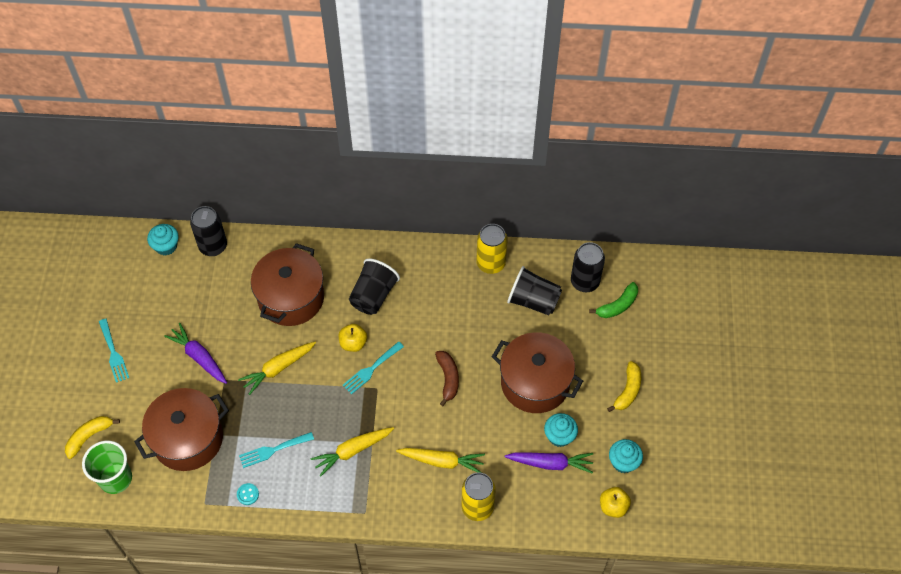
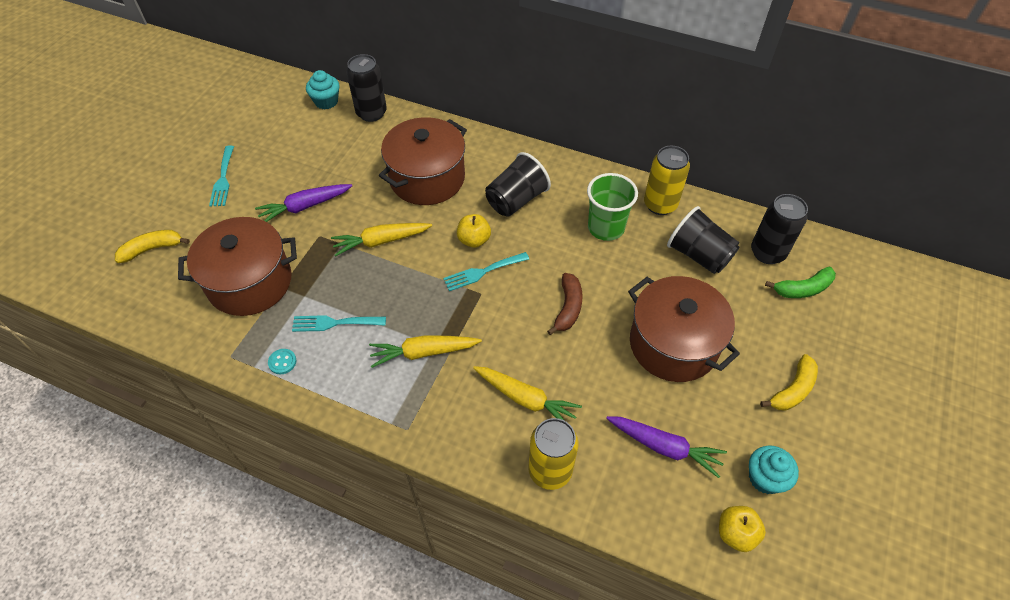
camera: 20 degrees right, 5 degrees down
(115, 478) = (153, 299): green cup -> green cup (606, 228)
(199, 357) = (305, 207): purple carrot -> purple carrot turned 90 degrees counterclockwise
(559, 436) = (686, 417): turquoise cupcake -> none

